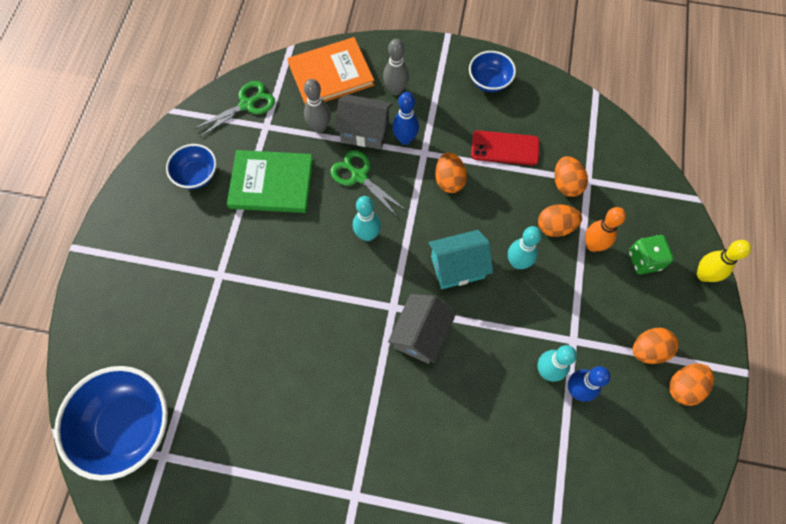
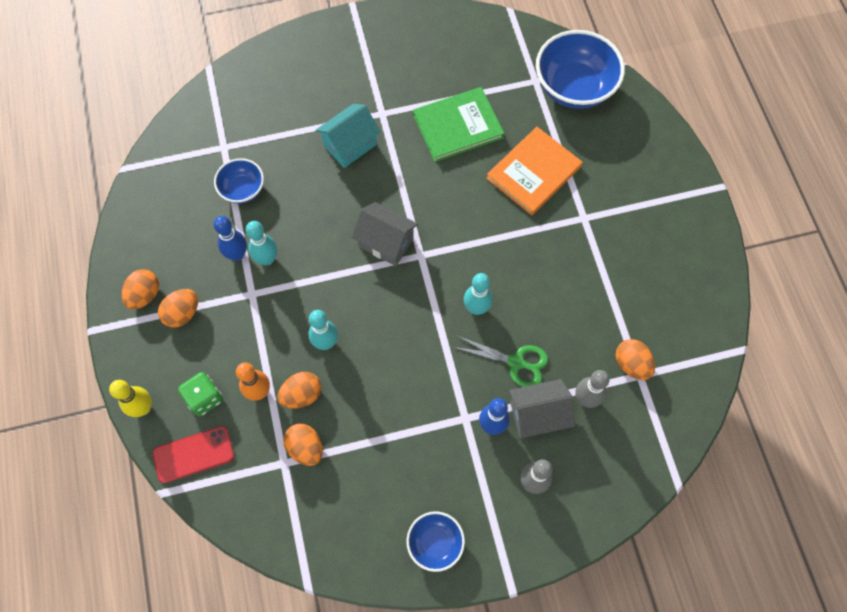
camera: 155 degrees right, 0 degrees up
(197, 175) = (668, 295): blue bowl -> blue bowl (242, 189)
(247, 104) = (675, 390): green scissors -> none
(271, 183) = (594, 318): green book -> green book (458, 126)
(331, 74) = (612, 469): orange book -> orange book (533, 172)
(421, 335) = (386, 242): grey house -> grey house turned 60 degrees counterclockwise
(449, 180) = (426, 398): orange egg -> orange egg (631, 364)
(457, 267) = (379, 314): turquoise house -> turquoise house (350, 145)
(505, 148) = (384, 462): red phone -> red phone (193, 454)

